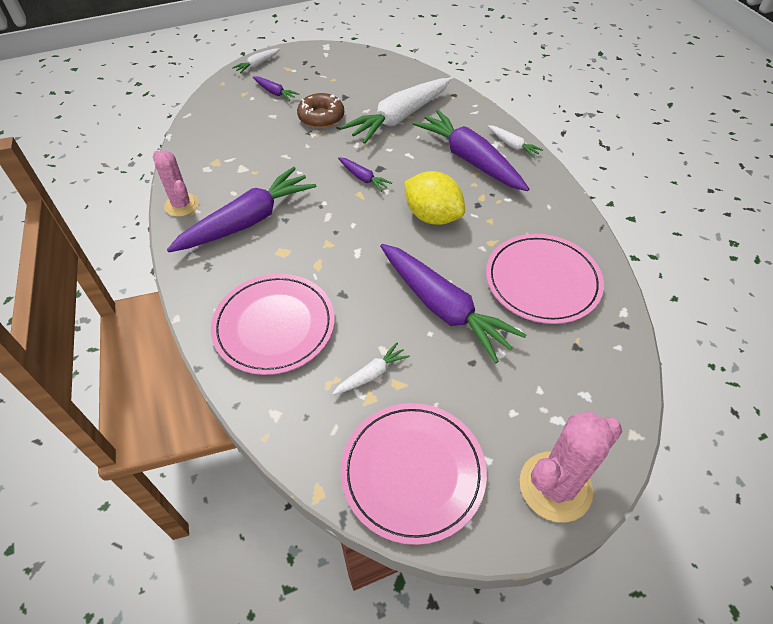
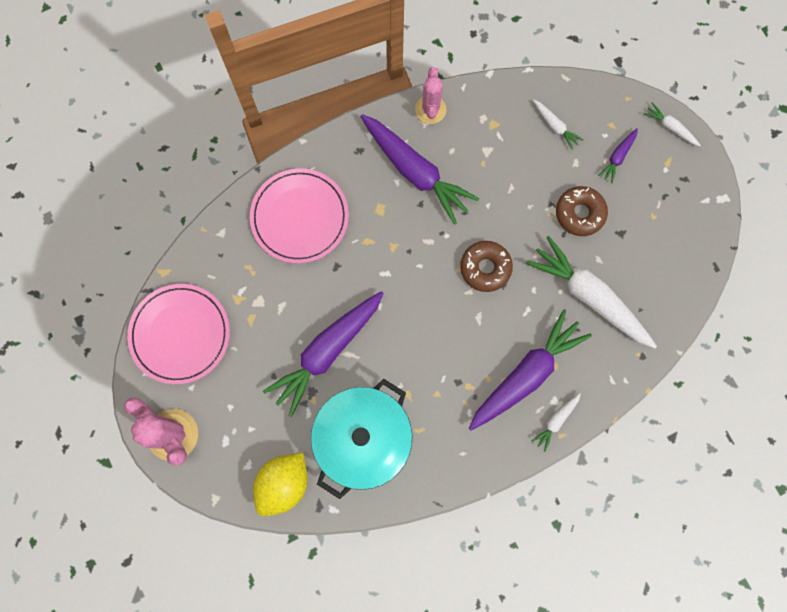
camera: 85 degrees right, 25 degrees up
(181, 205) = (430, 109): pink cactus -> pink cactus turned 45 degrees counterclockwise
(363, 178) = (485, 268): purple carrot -> brown donut
(371, 374) = (258, 298): white carrot -> white carrot (555, 126)
(432, 216) = (437, 338): yellow lemon -> yellow lemon (284, 484)
(542, 281) = (363, 439): pink plate -> turquoise pot

